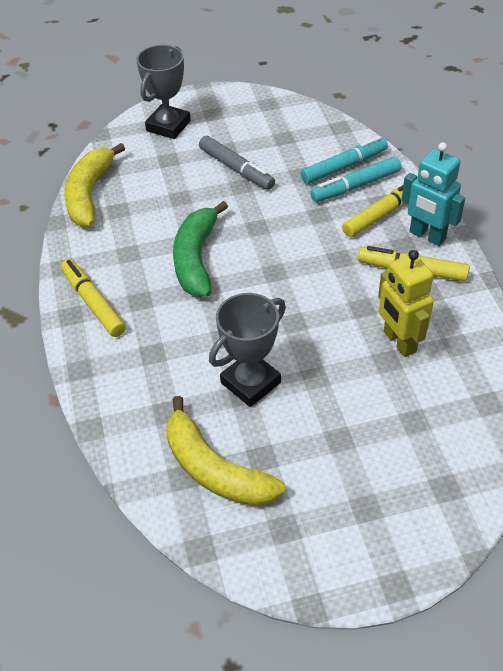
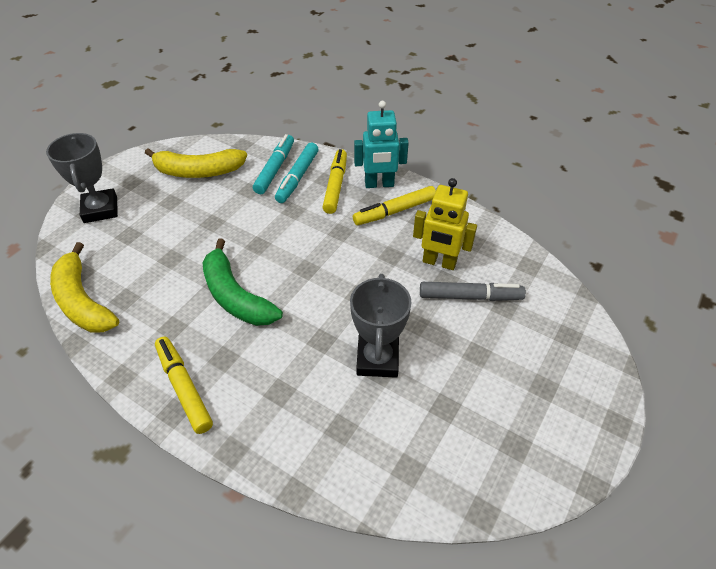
camera: 45 degrees left, 0 degrees up
(93, 303) = (184, 387): yellow marker -> yellow marker turned 45 degrees clockwise
(215, 469) = (424, 443): yellow banana -> yellow banana (198, 171)
(236, 169) = (195, 212): grey marker -> grey marker (470, 297)

